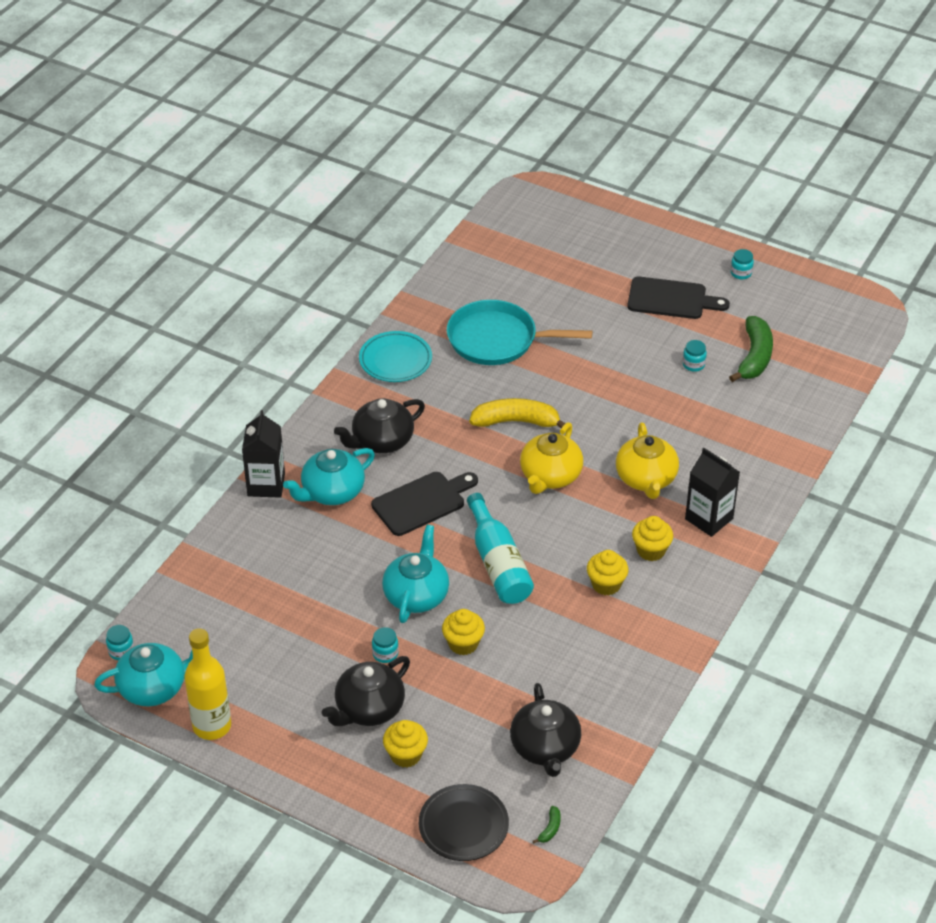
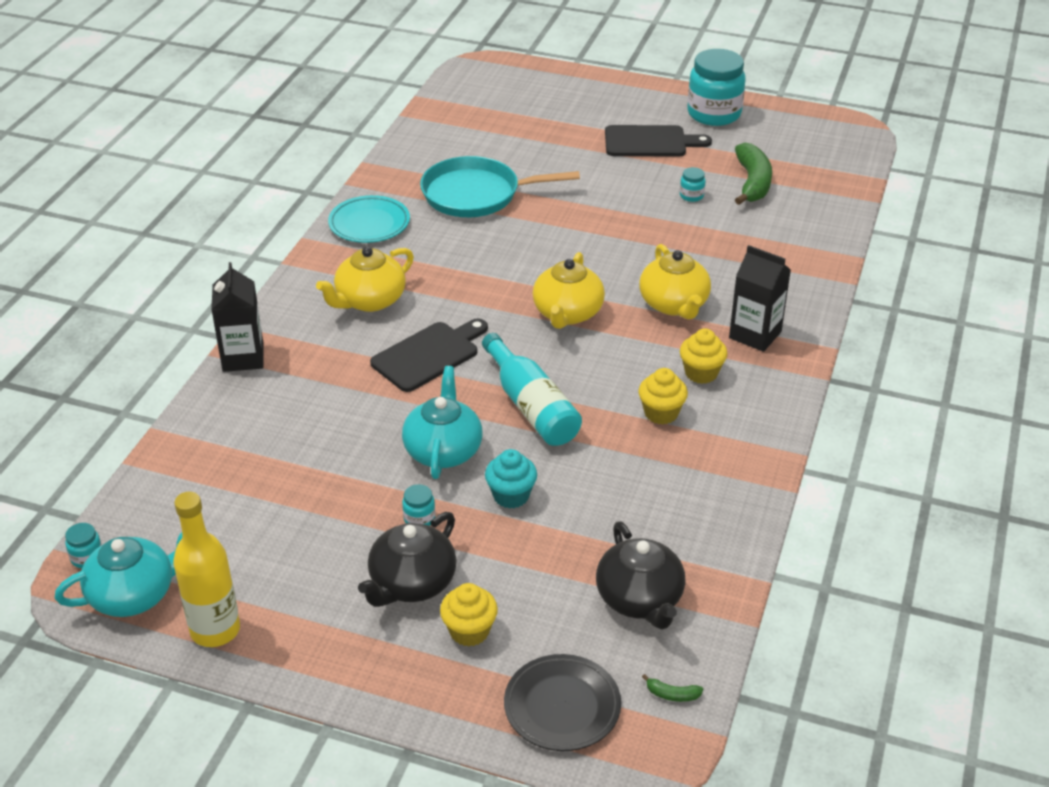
camera: 10 degrees left, 5 degrees down
(332, 492) = (322, 356): turquoise teapot -> none
(381, 441) = (369, 300): black teapot -> yellow teapot
(463, 643) = (511, 495): yellow cupcake -> turquoise cupcake
(516, 422) = (516, 266): yellow banana -> none
(550, 829) = (672, 694): green banana -> green banana turned 90 degrees clockwise
(741, 273) = (714, 114): turquoise jar -> turquoise jar, size x2.40

